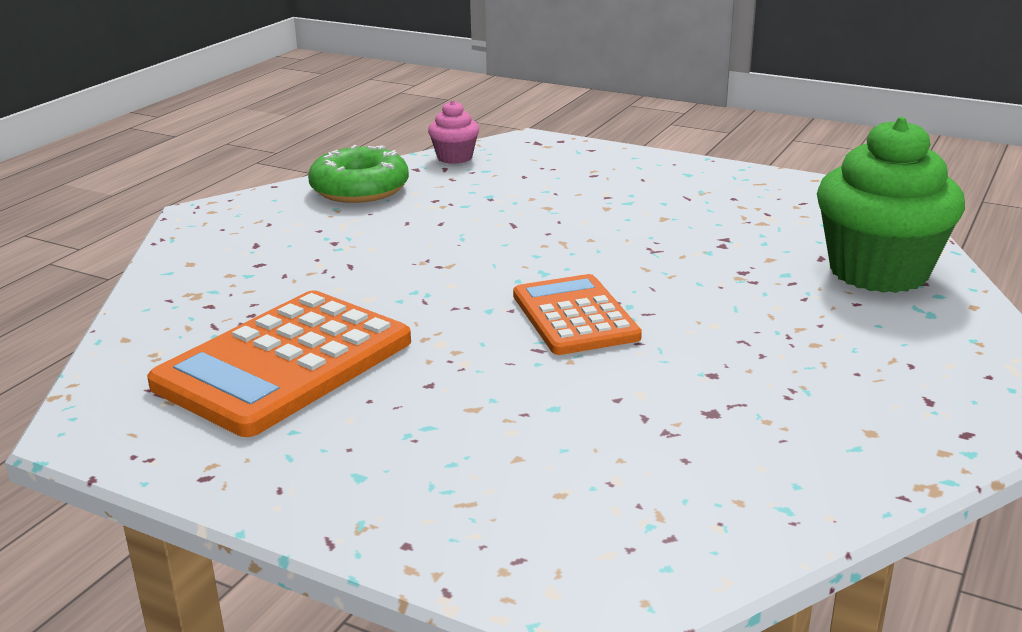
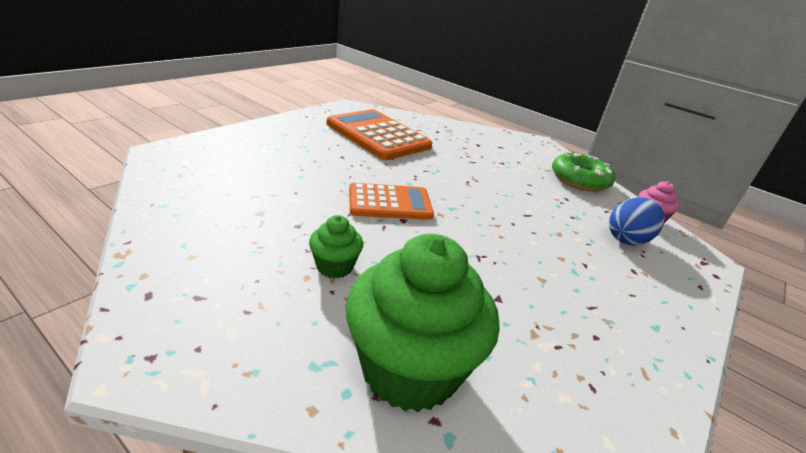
camera: 95 degrees right, 5 degrees up
(523, 172) = (627, 239): none -> blue egg
(775, 330) = (334, 266): none -> green cupcake

